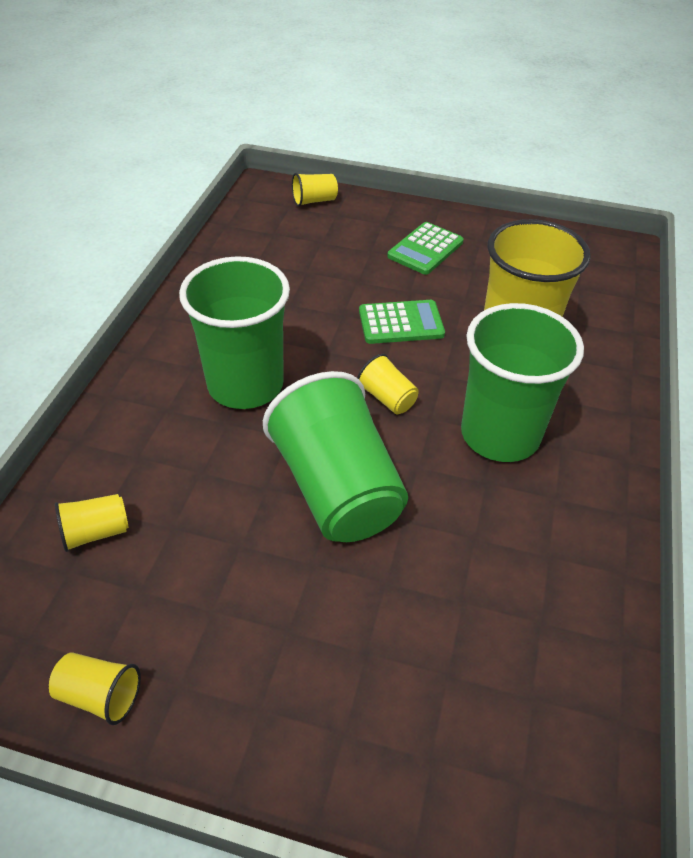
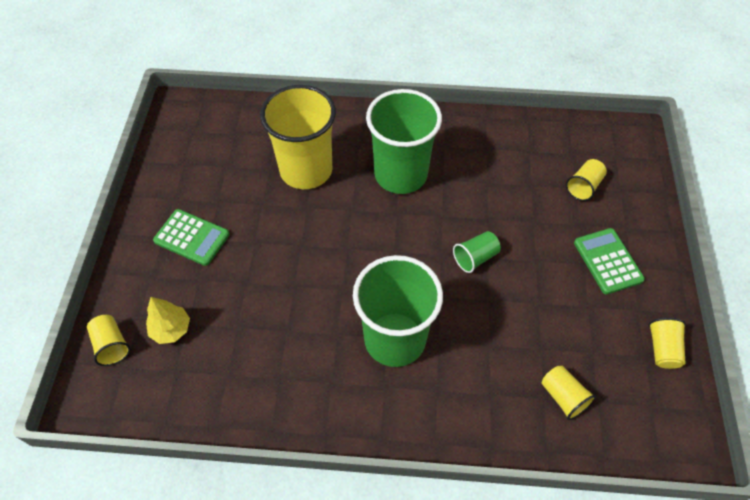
camera: 100 degrees left, 10 degrees up
(318, 232) = (171, 329): none -> yellow tree
(337, 488) = (475, 258): green cup -> green cup, size x0.43
(387, 398) = (384, 241): yellow cup -> yellow cup (583, 186)
(401, 323) = (297, 243): green calculator -> green calculator (608, 261)

